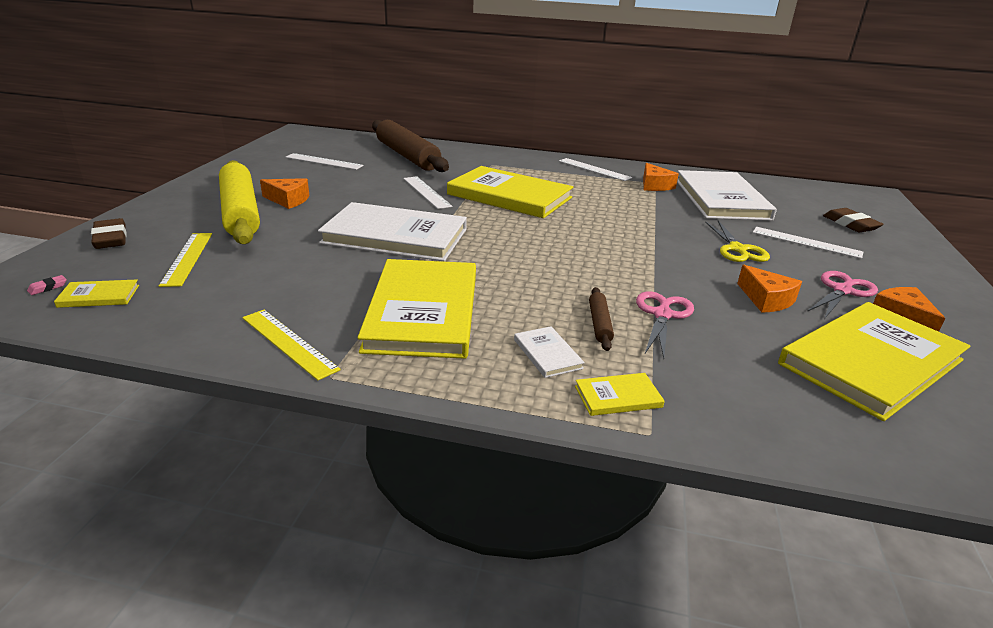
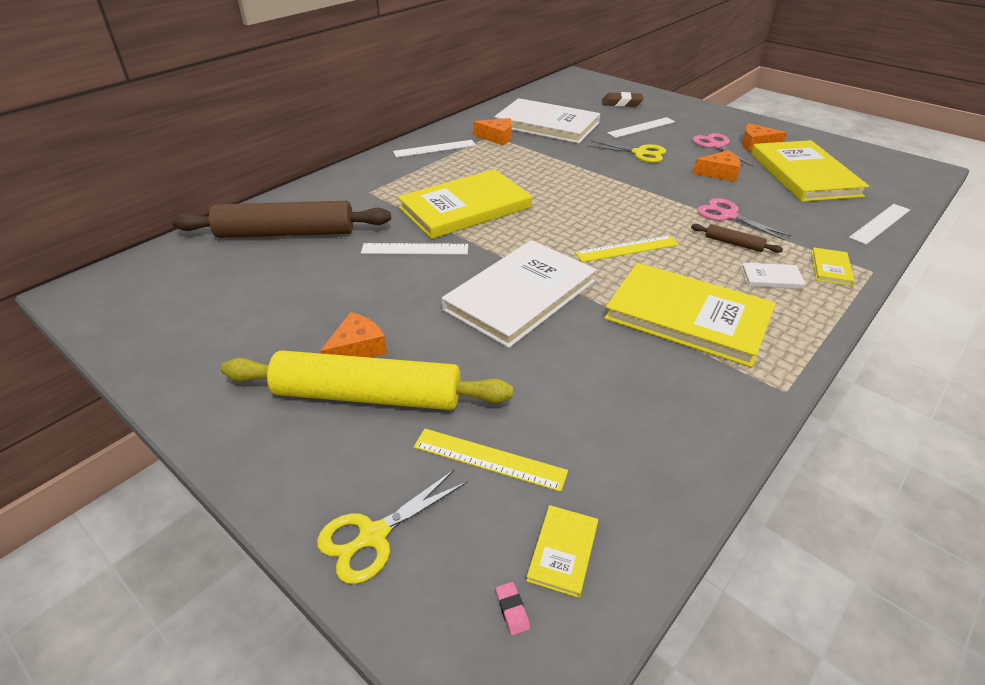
camera: 60 degrees left, 10 degrees up
(110, 239) = (373, 536): brown eraser -> yellow scissors
(288, 343) = (722, 406): yellow ruler -> yellow ruler (627, 249)
(324, 161) = (239, 296): white ruler -> white ruler (880, 223)

